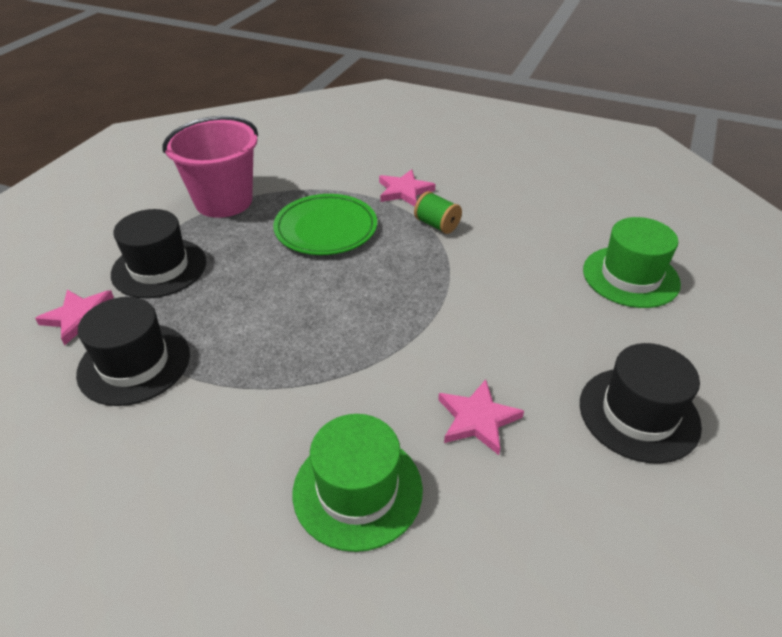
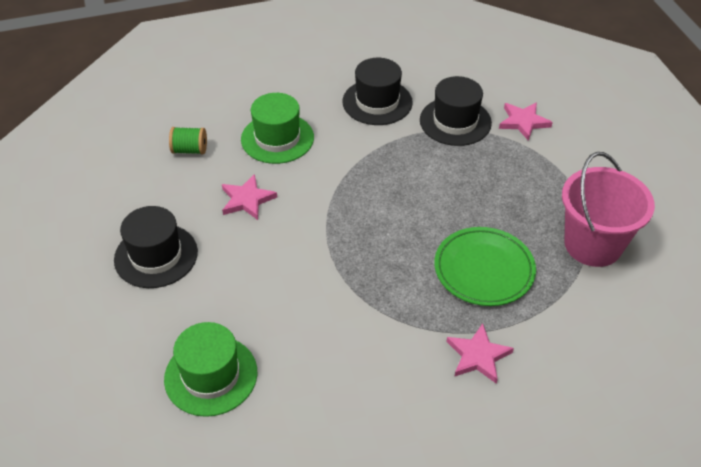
camera: 140 degrees right, 5 degrees up
(159, 268) = (537, 171): black hat -> black hat (377, 102)
(437, 225) = (408, 332): green spool -> green spool (190, 150)

